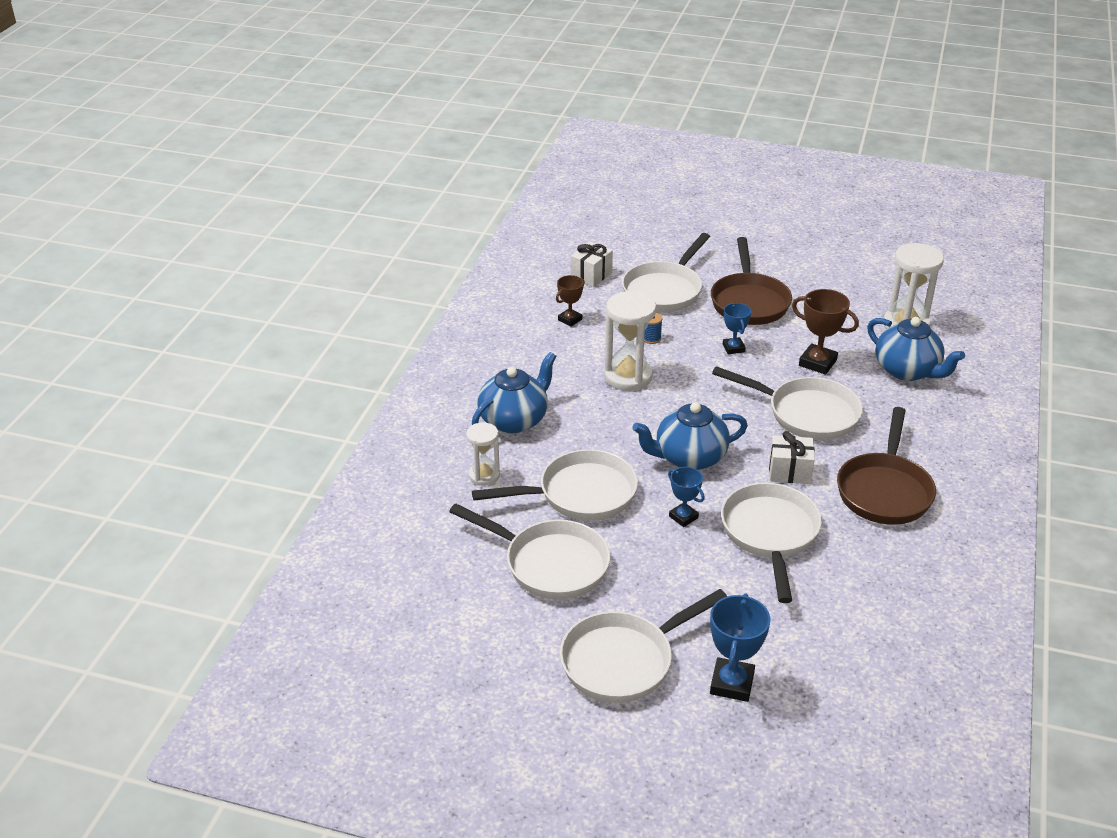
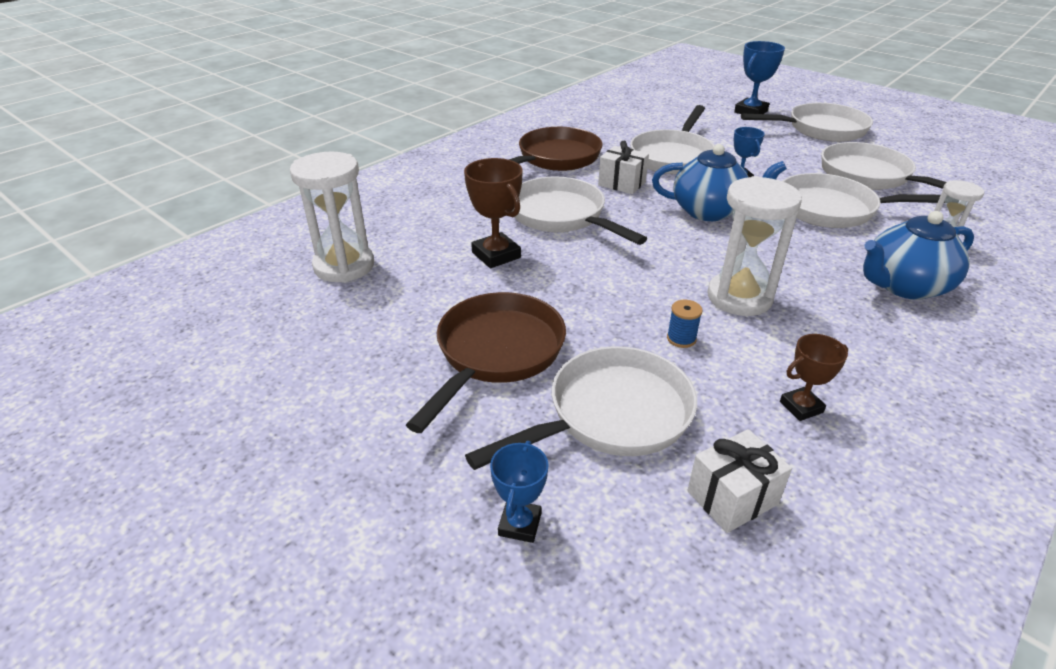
camera: 155 degrees left, 0 degrees up
(733, 348) = (578, 296): blue trophy -> blue trophy (520, 524)
(907, 371) = (413, 225): blue teapot -> none

